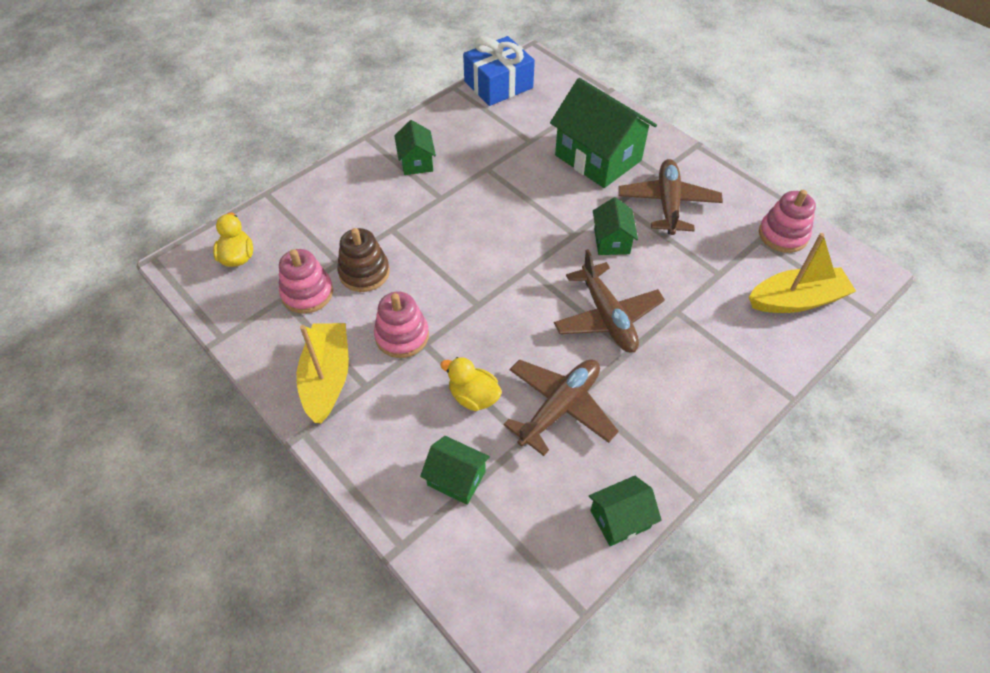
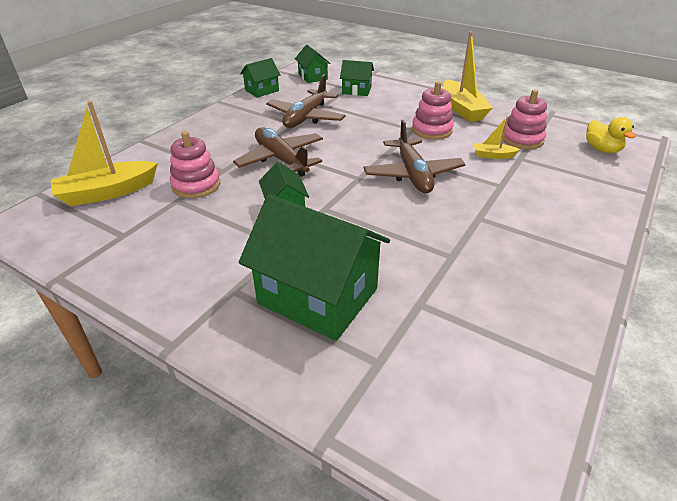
camera: 165 degrees right, 15 degrees down
(364, 272) = (493, 155): brown stacking toy -> yellow boat
(416, 162) = (538, 248): green house -> green house (312, 77)
(473, 396) = (364, 114): yellow duck -> none
(498, 84) = (530, 404): blue gift -> none
(668, 203) = (223, 254): brown plane -> brown plane (412, 174)
(783, 235) = (92, 244): pink stacking toy -> pink stacking toy (196, 185)

